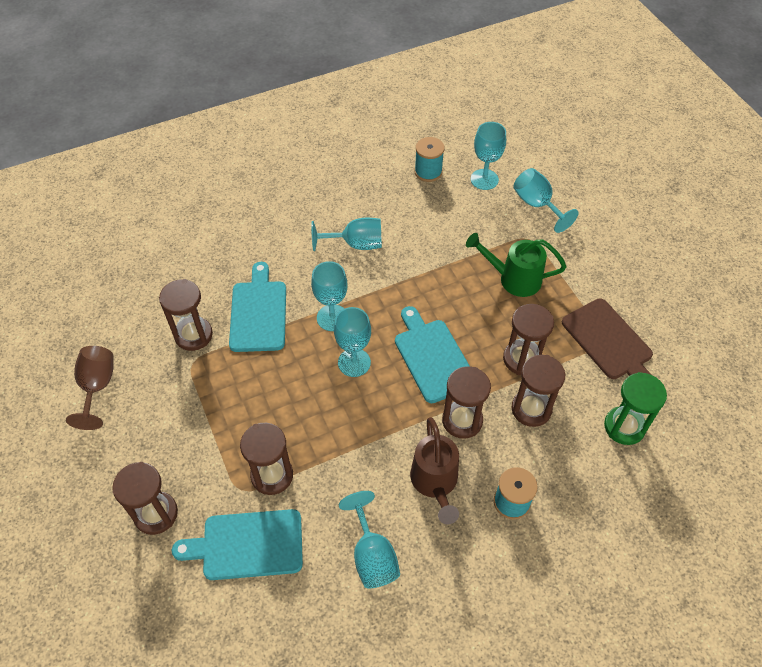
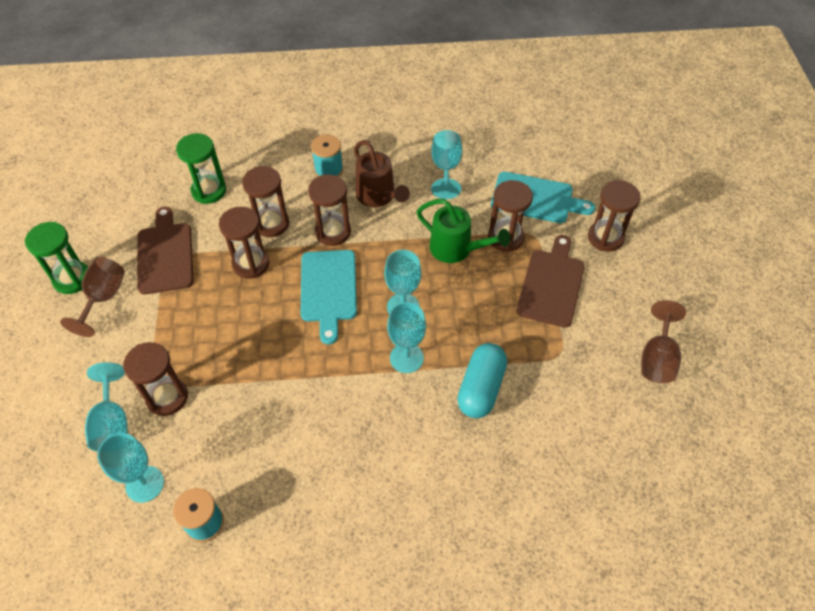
camera: 160 degrees left, 0 degrees up
(193, 335) = (554, 384): brown hourglass -> brown hourglass (167, 397)
(210, 433) = (551, 285): none -> brown cutting board
(258, 312) = (481, 388): turquoise cutting board -> turquoise capsule
(355, 244) = (345, 440): turquoise goblet -> none
(435, 483) = (378, 197): brown watering can -> brown watering can turned 135 degrees clockwise
(513, 279) = (204, 341): green watering can -> green watering can (456, 249)
(627, 286) = (103, 298): none -> brown goblet
(670, 294) = (72, 279): none -> green hourglass

